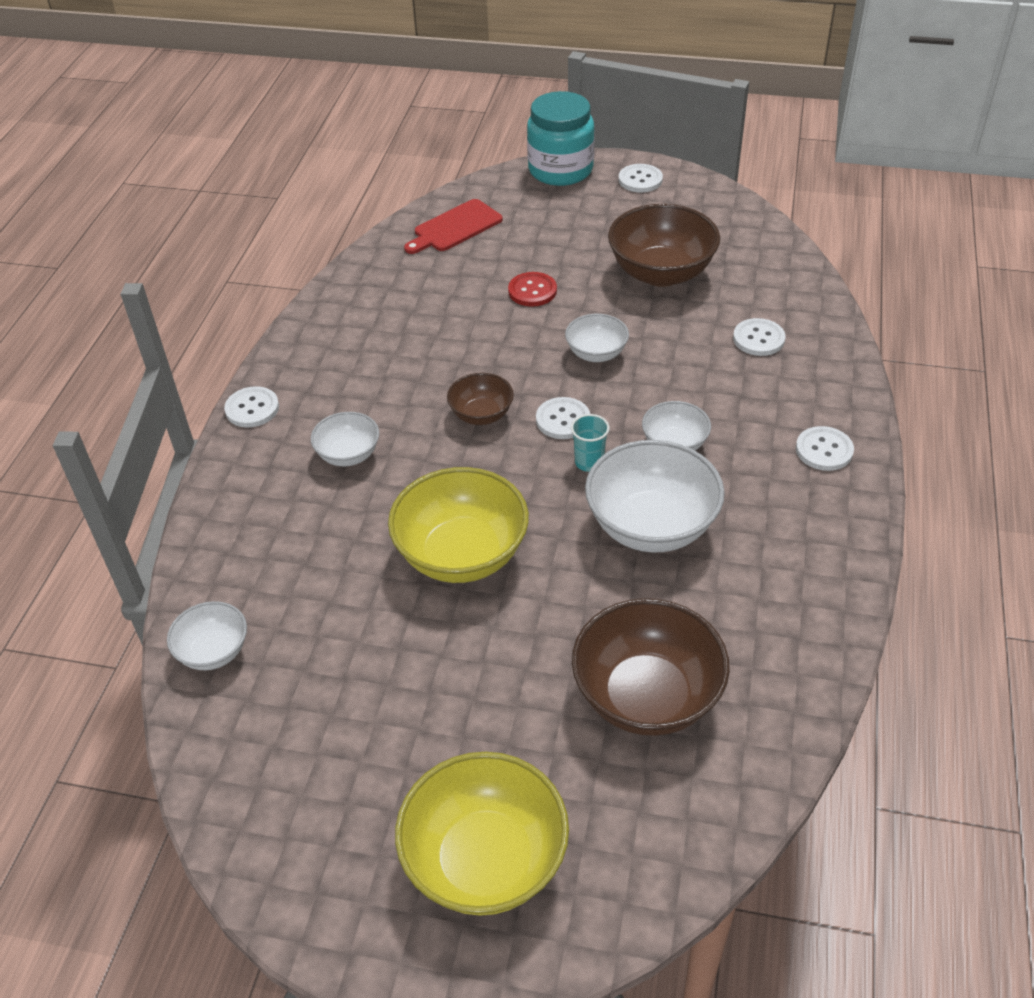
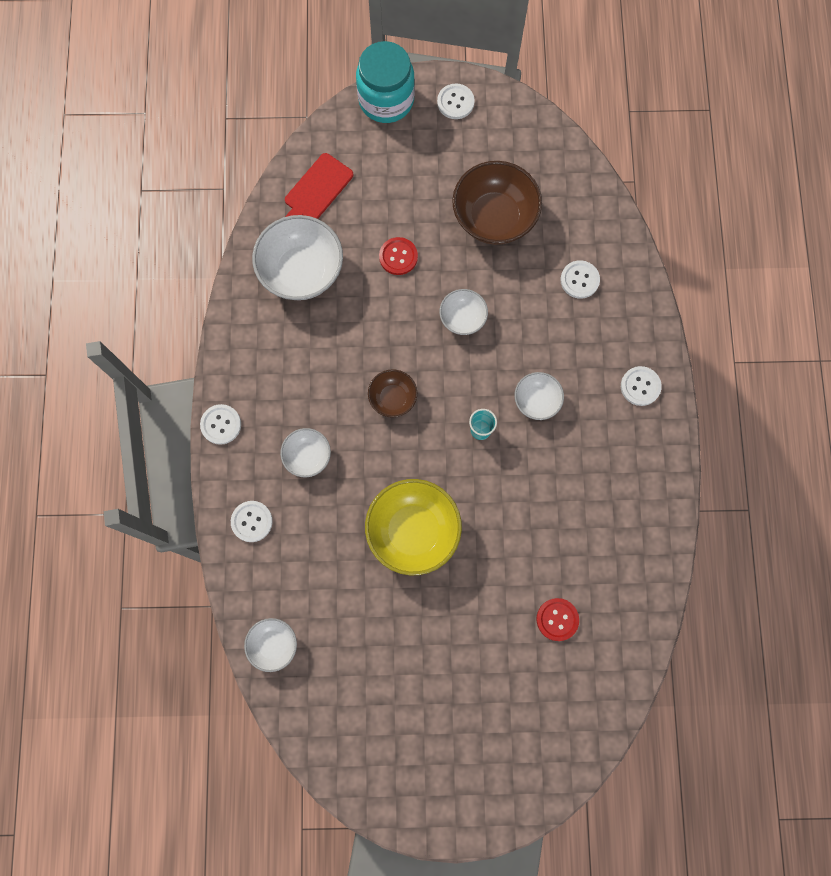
camera: 15 degrees left, 30 degrees up
(485, 860) = (486, 753): yellow bowl -> none
(563, 420) = (453, 392): white button -> white button (252, 521)
(647, 696) = (557, 619): brown bowl -> red button
(651, 526) = (534, 480): white bowl -> white bowl (302, 271)

